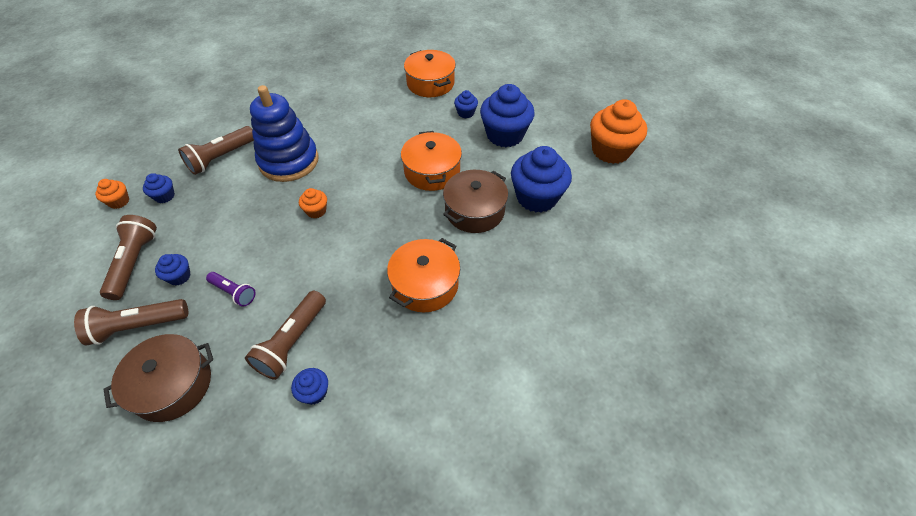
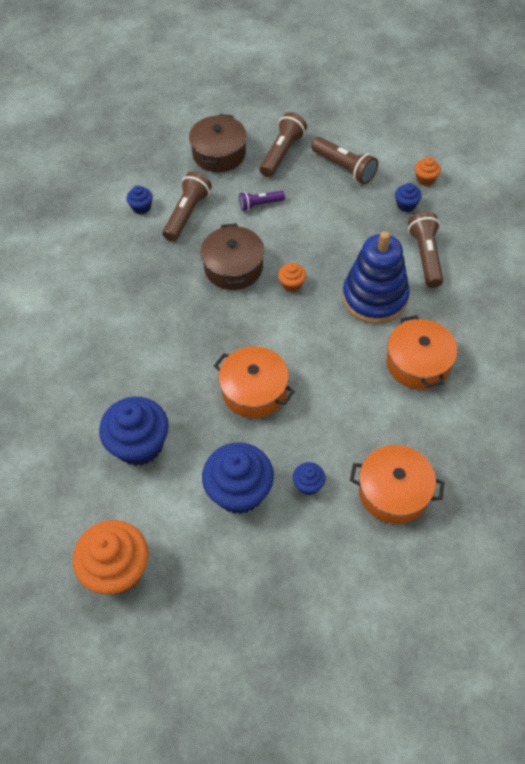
camera: 135 degrees right, 5 degrees up
(179, 276) = (305, 184): blue cupcake -> none
(292, 342) = (187, 214): brown flashlight -> brown flashlight turned 45 degrees clockwise
(425, 284) = (149, 305): orange pot -> orange pot (418, 363)
(474, 211) = (177, 386): brown pot -> brown pot (233, 267)

